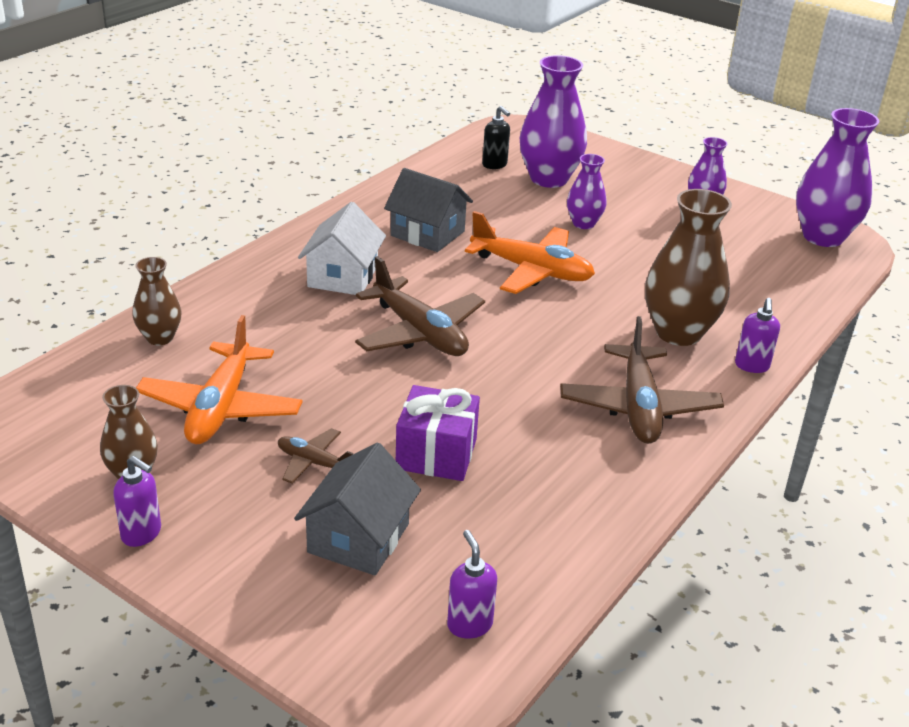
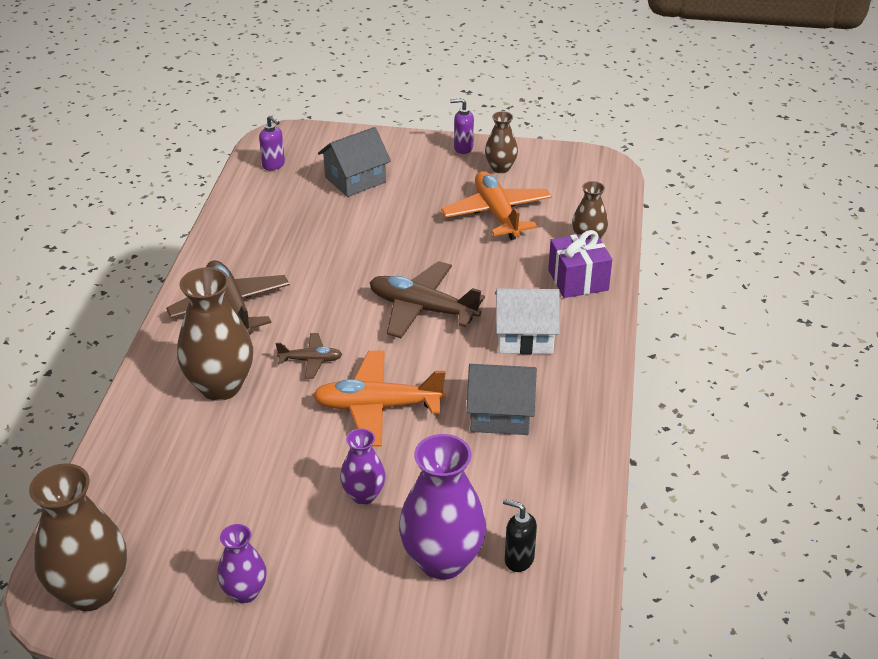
camera: 155 degrees right, 5 degrees up
(314, 463) = (412, 204): brown plane -> brown plane (310, 360)
(343, 276) = (524, 337): white house -> white house turned 75 degrees counterclockwise
(358, 538) = (355, 179): grey house -> grey house turned 60 degrees clockwise
(436, 454) = (346, 232): purple gift -> purple gift (578, 280)
(751, 366) = (151, 375): purple soap dispenser -> none
(823, 237) = (91, 591): purple vase -> brown vase

